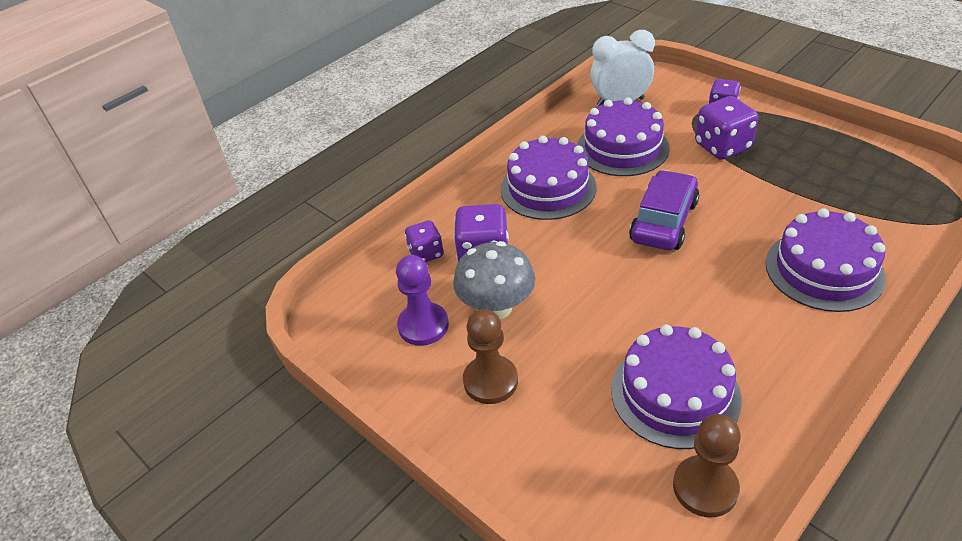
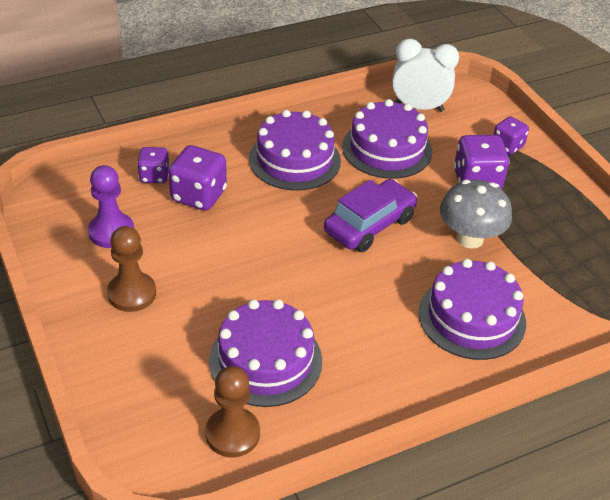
camera: 15 degrees right, 0 degrees up
(497, 307) = (178, 240): grey mushroom -> grey mushroom (469, 238)

